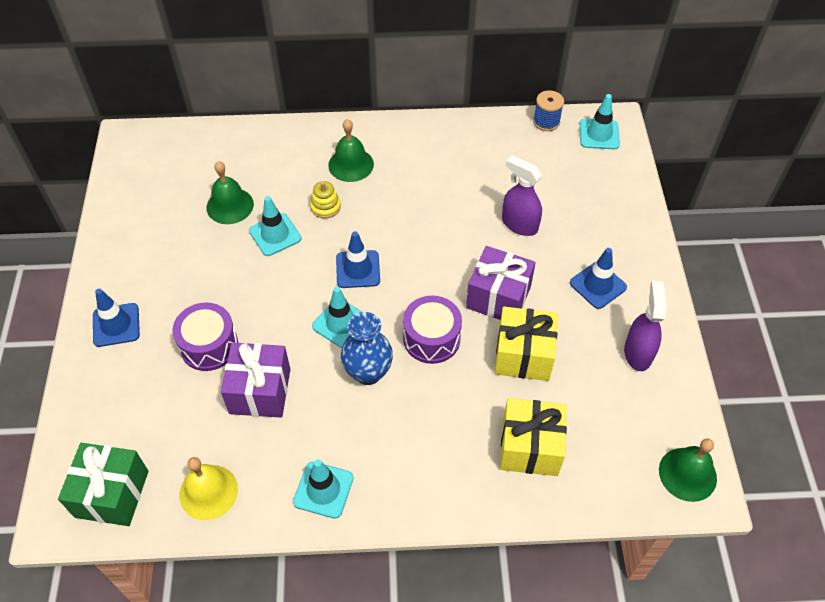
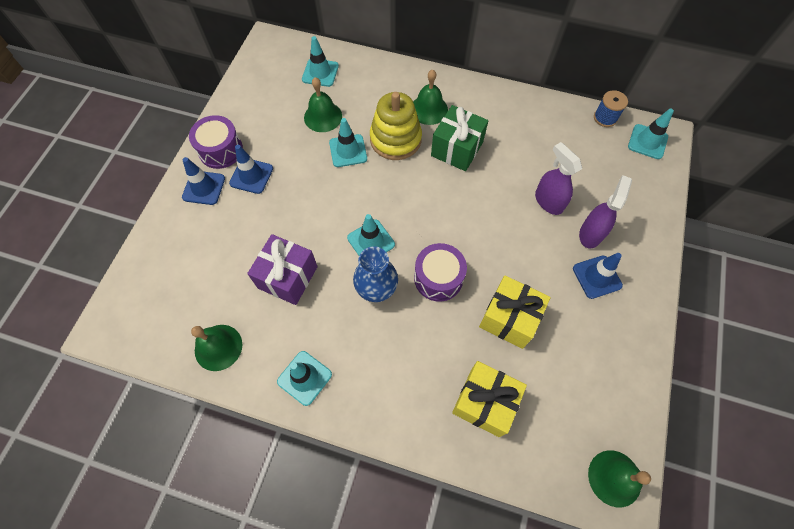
camera: 20 degrees right, 10 degrees up
(112, 494) = (149, 323): green gift -> green gift (457, 149)
(206, 158) = (320, 73): none -> turquoise traffic cone
(208, 492) = (218, 347): yellow bell -> green bell
(209, 345) = (264, 227): purple drum -> purple drum (221, 150)
(325, 207) = (395, 139): yellow stacking toy -> yellow stacking toy, size x2.06
(358, 269) = (401, 200): blue traffic cone -> blue traffic cone (251, 176)
(498, 297) = (507, 260): purple gift -> none
(638, 352) = (610, 350): purple spray bottle -> purple spray bottle (591, 233)

